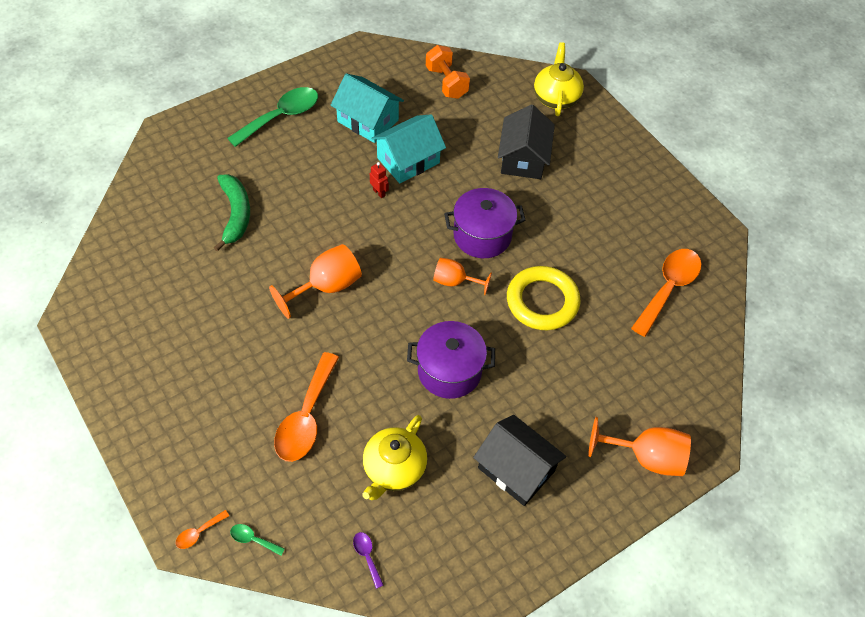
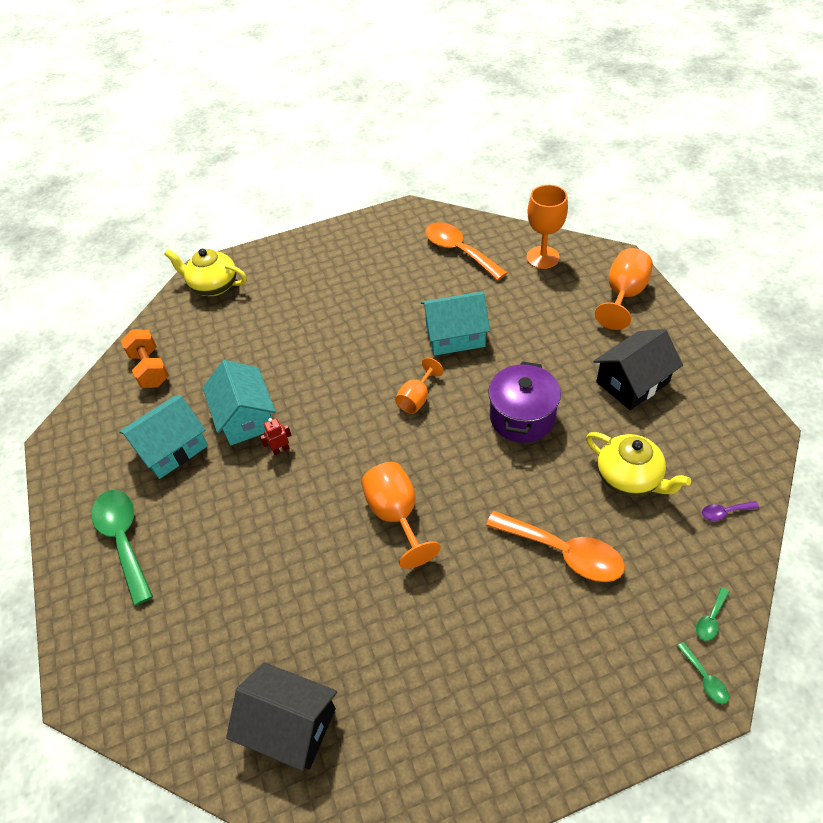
camera: 70 degrees left, 5 degrees down
(199, 533) = (704, 678): orange spoon -> green spoon
(235, 214) = (262, 606): green banana -> none
(446, 82) = (150, 369): orange dumbbell -> orange dumbbell turned 75 degrees clockwise
(482, 236) = (366, 368): purple pot -> none
(523, 158) = (280, 322): black house -> black house (290, 725)
(542, 301) = (455, 335): yellow ring -> turquoise house
(684, 370) = (542, 257): none -> orange goblet

